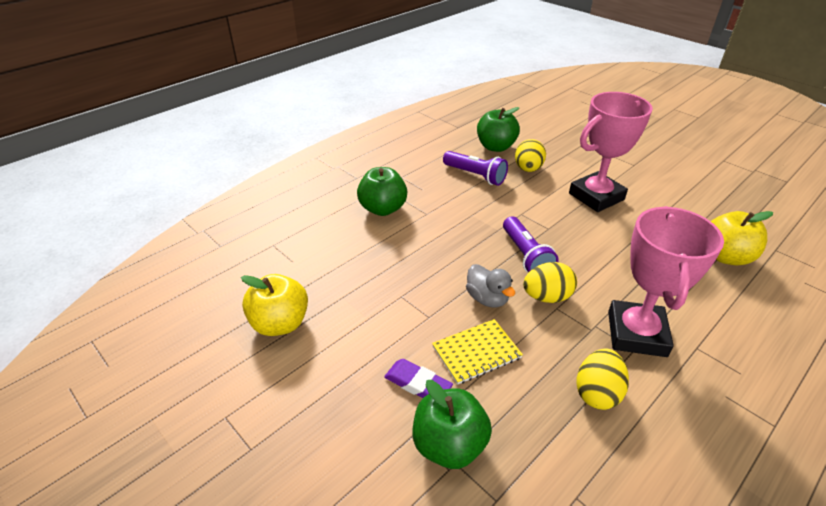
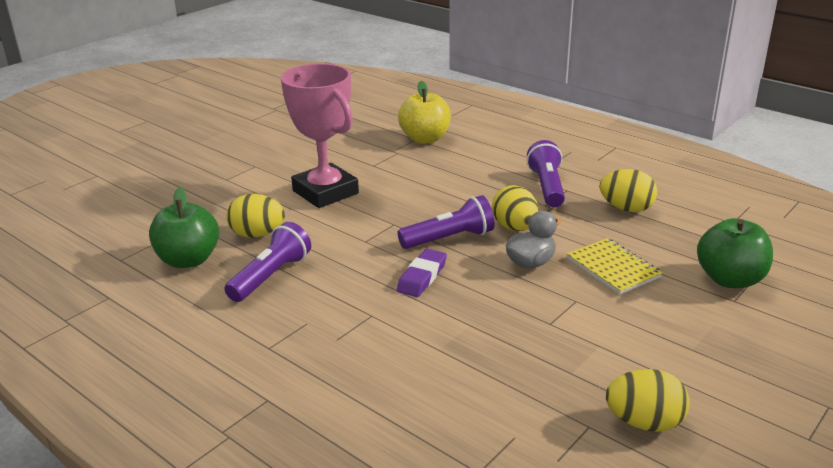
camera: 95 degrees left, 10 degrees down
(280, 323) = (644, 422): yellow apple -> yellow egg
(383, 209) = (362, 358): green apple -> none
(418, 384) = (674, 301): purple eraser -> purple eraser (422, 277)
(636, 333) = (547, 187): pink trophy -> purple flashlight

